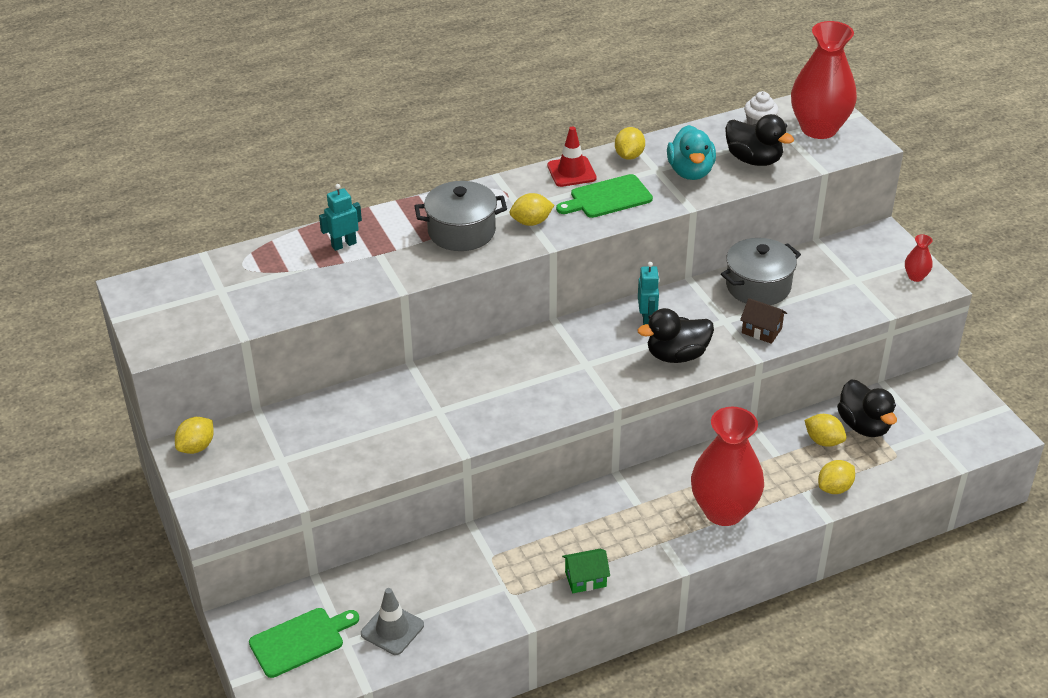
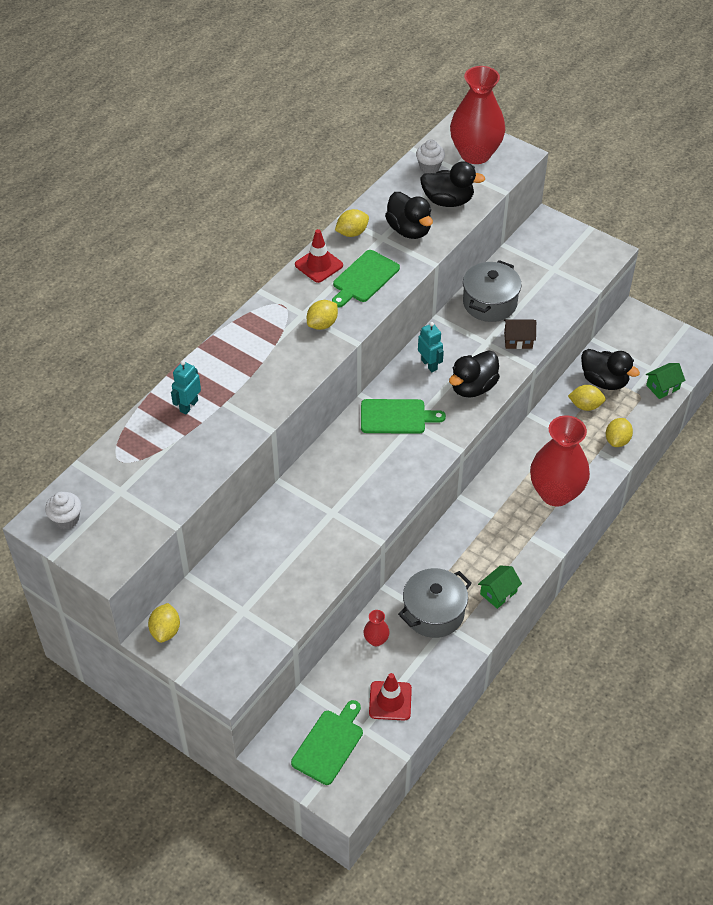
camera: 30 degrees left, 10 degrees up
(154, 294) = (66, 519): none -> white cupcake
(392, 629) = (390, 701): grey traffic cone -> red traffic cone
(461, 231) = (274, 355): grey pot -> grey pot (434, 613)
(574, 352) = (396, 417): none -> green cutting board
(629, 156) = (352, 233): yellow lemon -> yellow lemon turned 75 degrees clockwise
(690, 172) = (409, 230): turquoise duck -> black duck
(915, 276) = (592, 249): red vase -> red vase (376, 640)
(929, 457) = (662, 387): none -> green house

